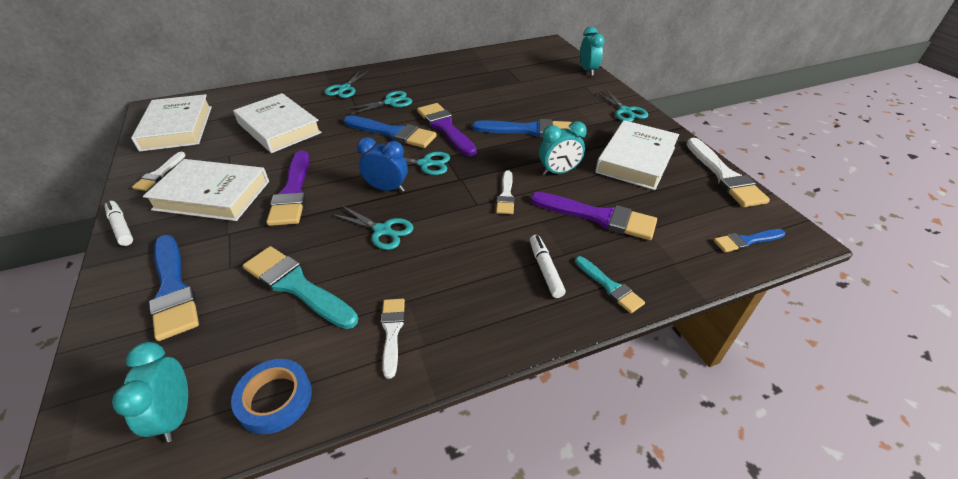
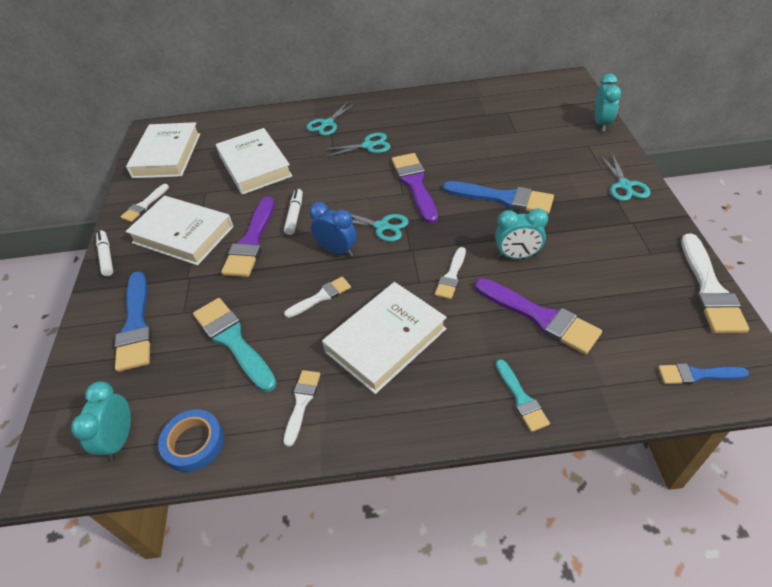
camera: 20 degrees right, 5 degrees up
(383, 230) = (321, 297): turquoise scissors -> white brush
(393, 133) = (360, 185): blue brush -> none
(545, 270) = (462, 367): white marker -> white marker (294, 215)
(636, 159) = (611, 252): white book -> white book (385, 340)

